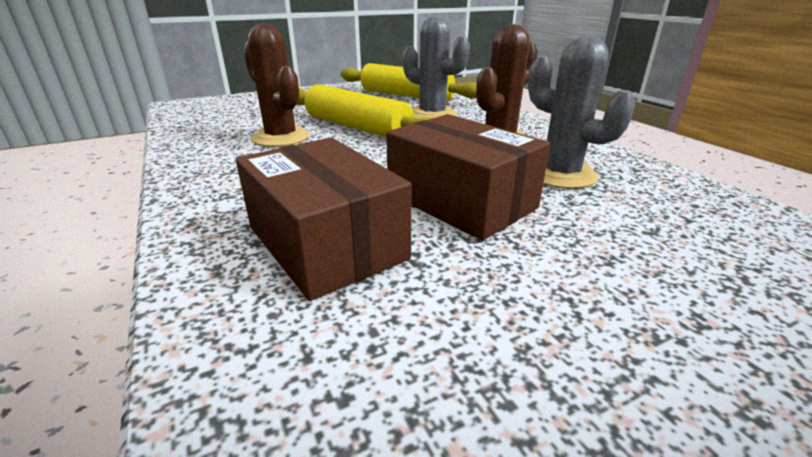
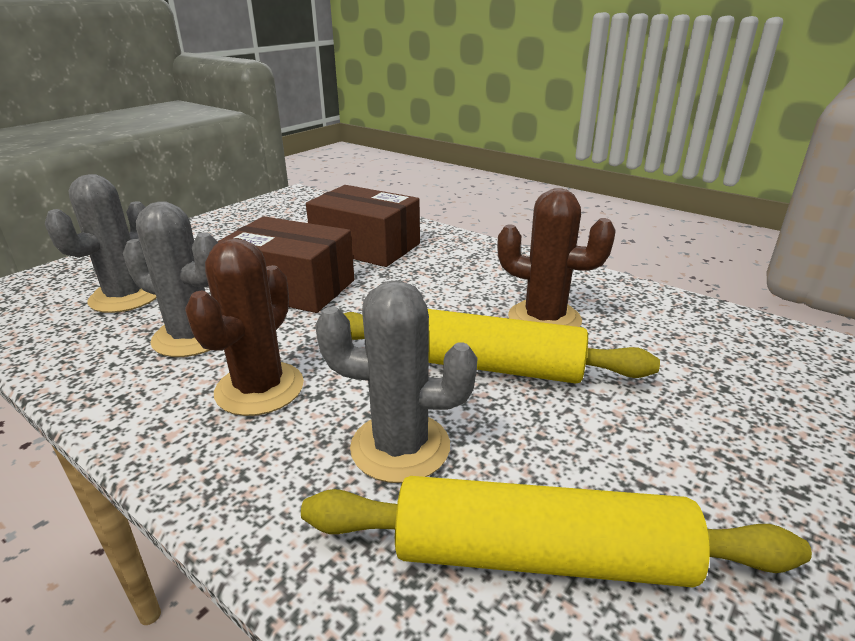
camera: 155 degrees right, 0 degrees up
(675, 232) = (125, 297): none -> grey cactus

